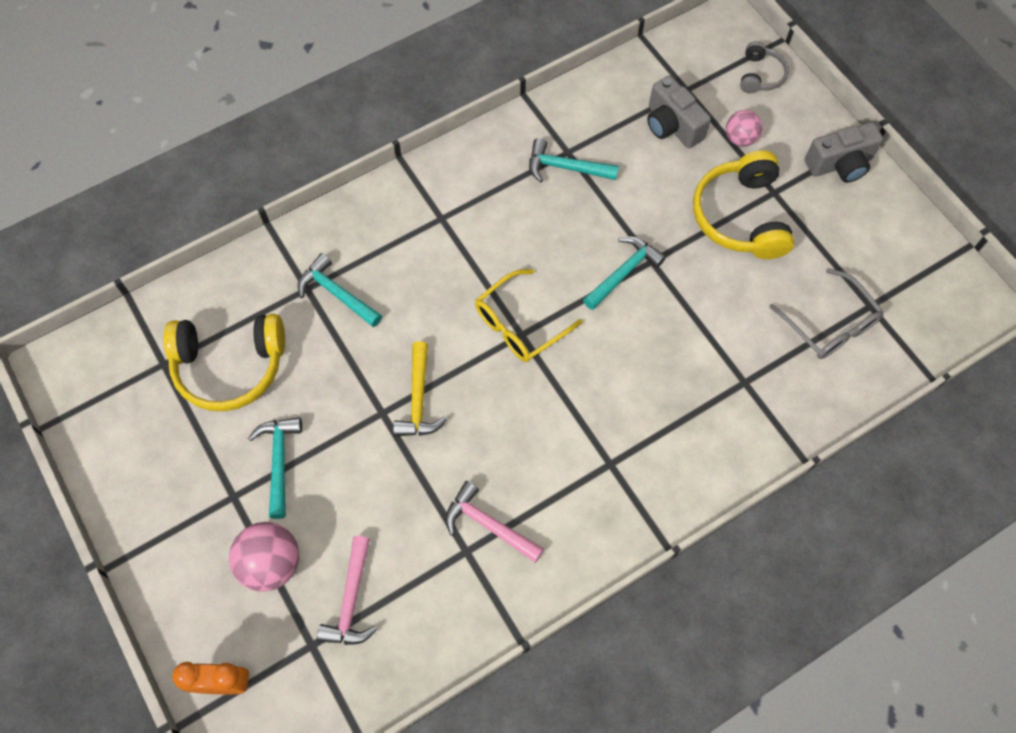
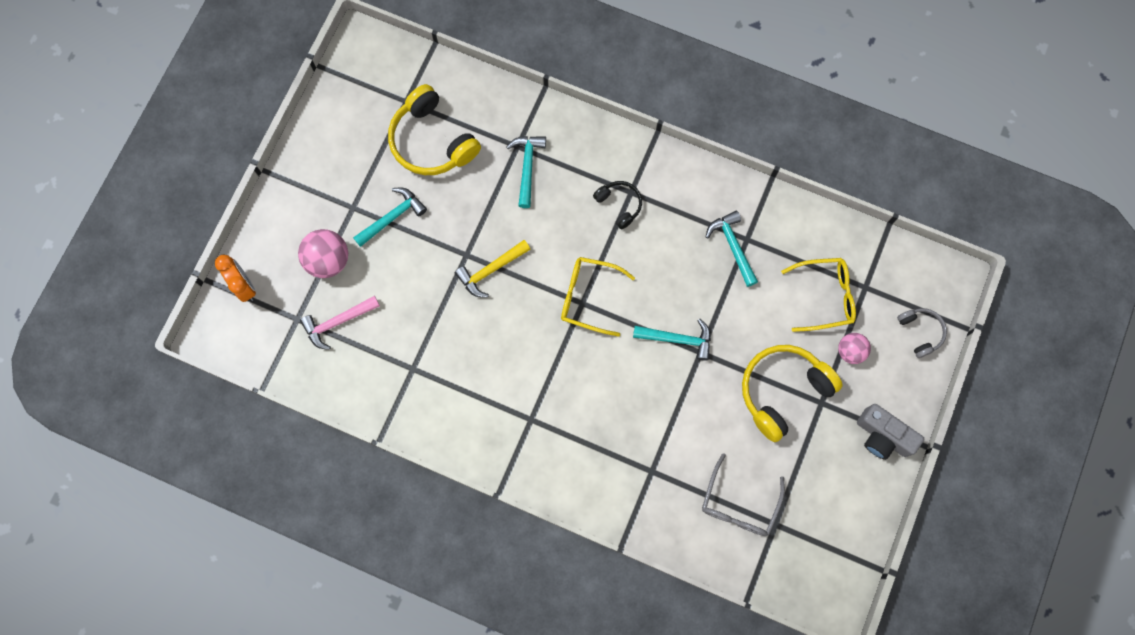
camera: 55 degrees right, 10 degrees up
(446, 236) = (619, 205): none -> black headphones
(488, 525) = (438, 371): pink hammer -> none
(672, 125) = (825, 296): grey camera -> yellow glasses
(760, 75) = (920, 332): grey headphones -> grey headphones turned 90 degrees counterclockwise

